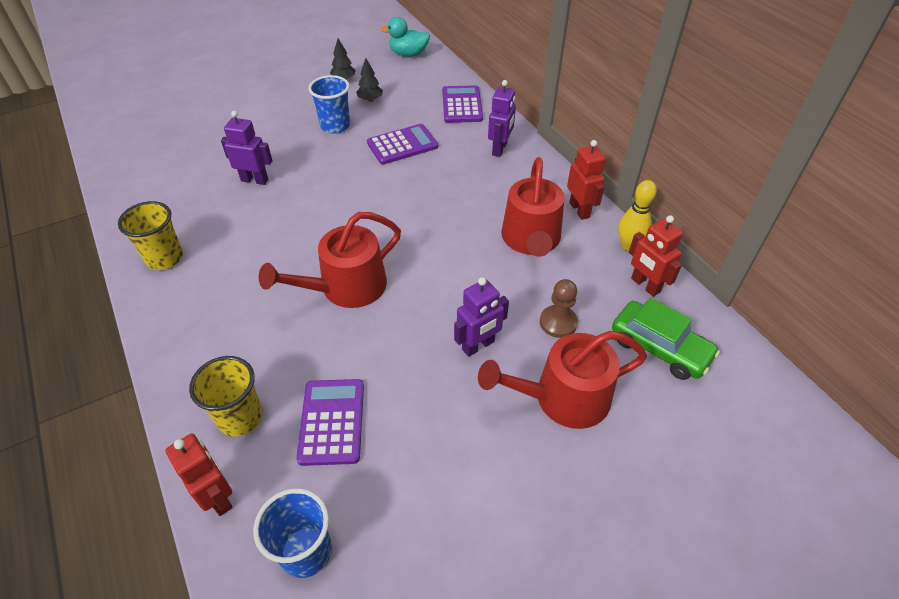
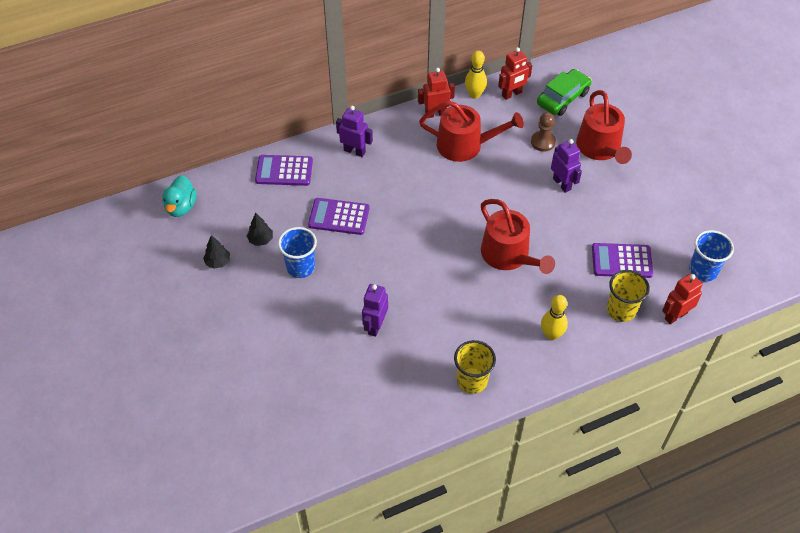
camera: 85 degrees left, 5 degrees up
(213, 333) = (551, 335): none -> yellow bowling pin
(402, 145) = (339, 217): purple calculator -> purple calculator turned 60 degrees counterclockwise

